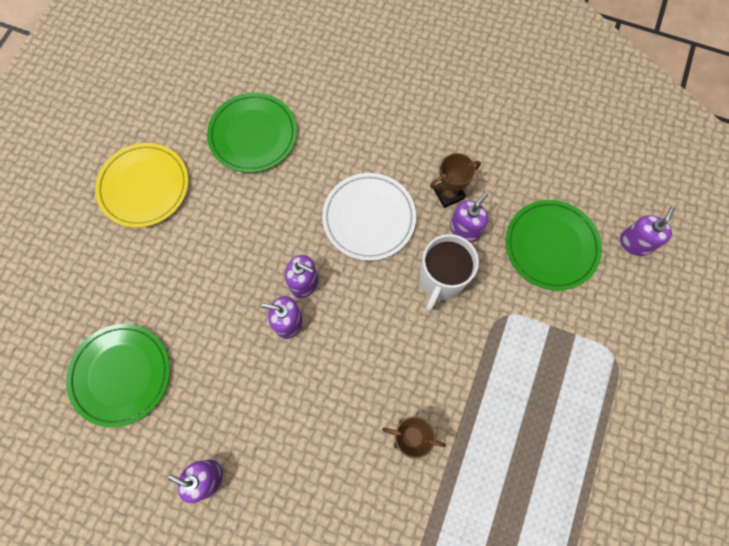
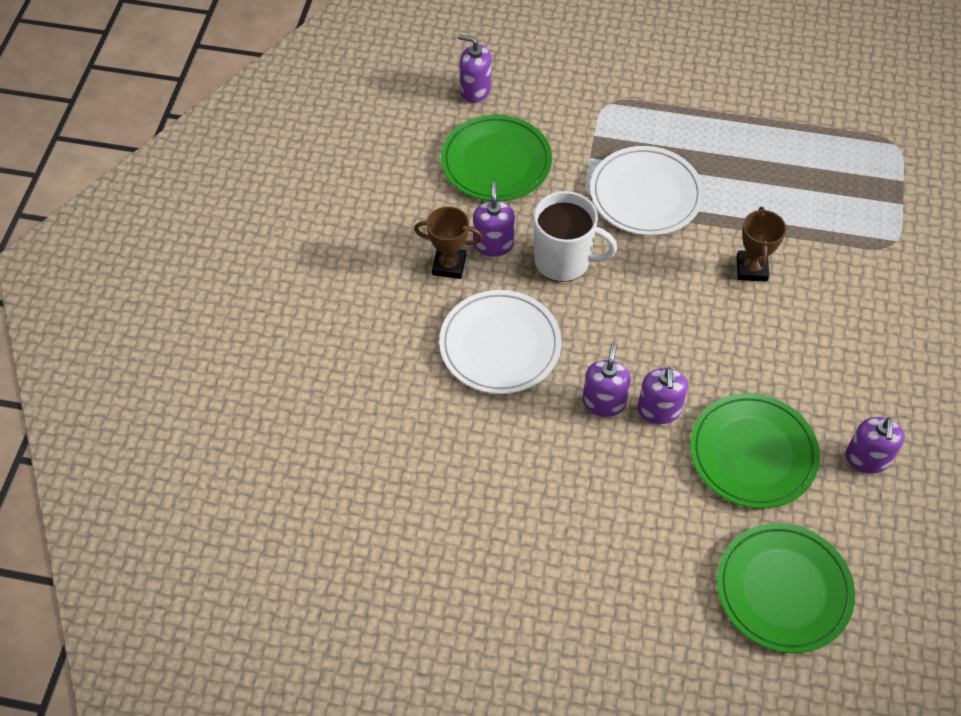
camera: 100 degrees left, 15 degrees down
(144, 187) = (512, 637): yellow plate -> none
(253, 135) = (401, 507): green plate -> green plate (753, 453)
(448, 194) = (449, 265): brown trophy -> brown trophy turned 45 degrees counterclockwise
(465, 229) = (493, 244): purple soap dispenser -> purple soap dispenser turned 60 degrees clockwise
(503, 364) = (645, 194): none -> white plate

